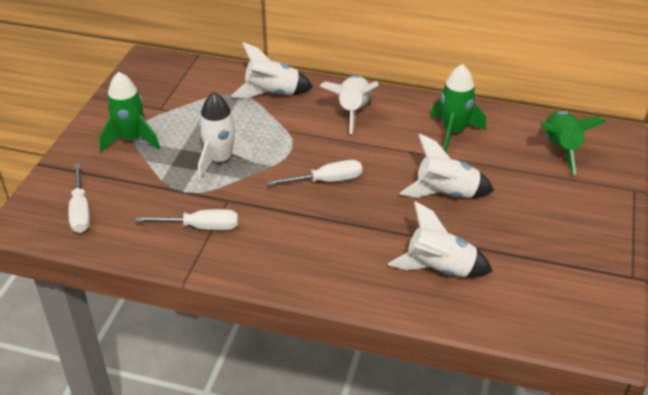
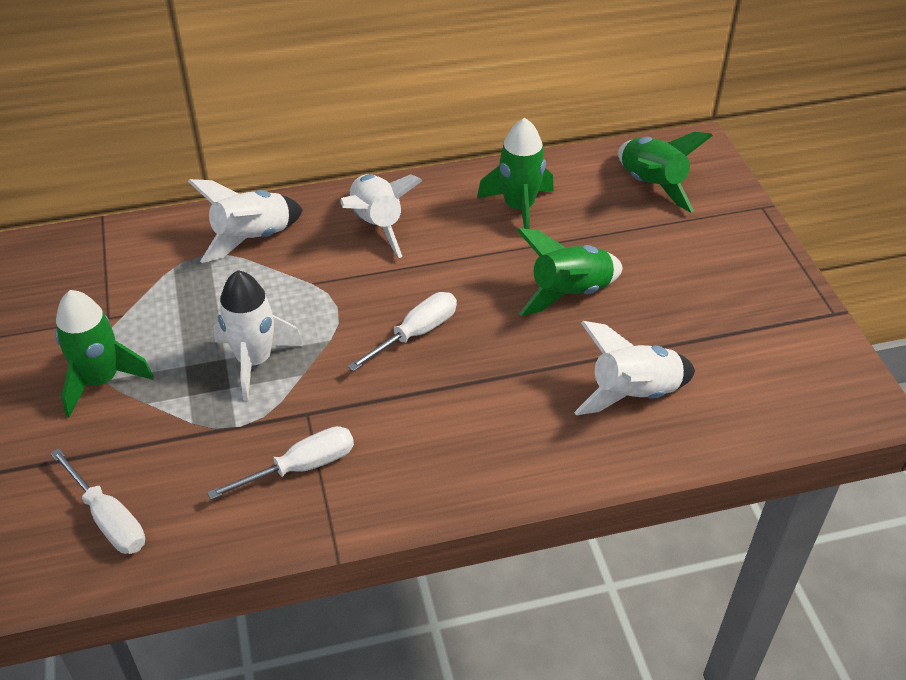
camera: 30 degrees left, 5 degrees up
(446, 194) = (569, 293): white rocket -> green rocket

